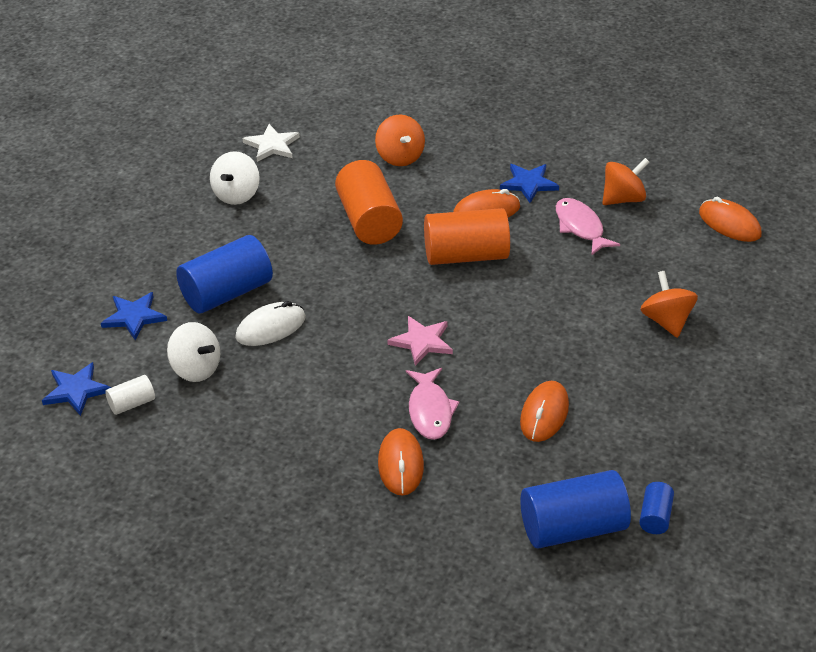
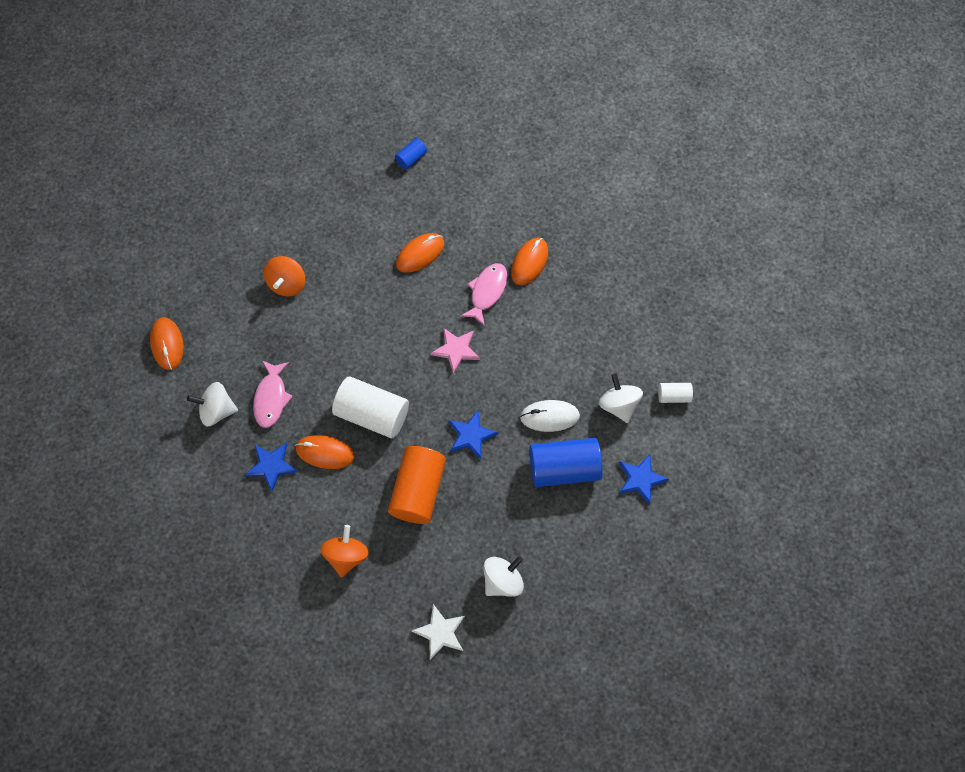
camera: 150 degrees left, 25 degrees up
(76, 390) = (706, 427): blue star -> blue star (471, 435)
(466, 255) = (372, 414): orange cylinder -> white cylinder
(572, 528) = (461, 174): blue cylinder -> none
(623, 199) = (217, 410): orange spinning top -> white spinning top

